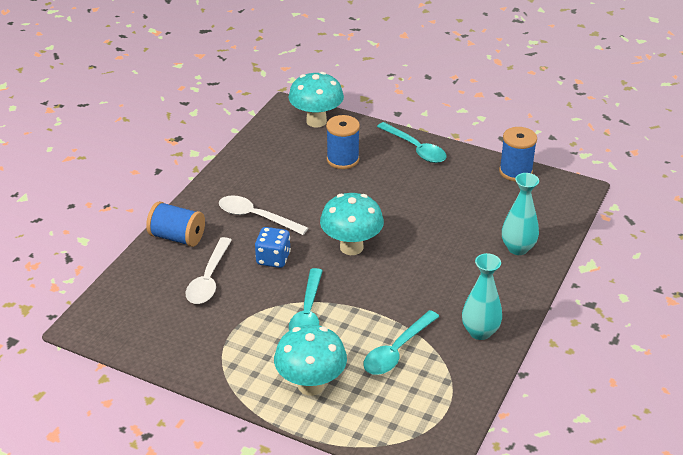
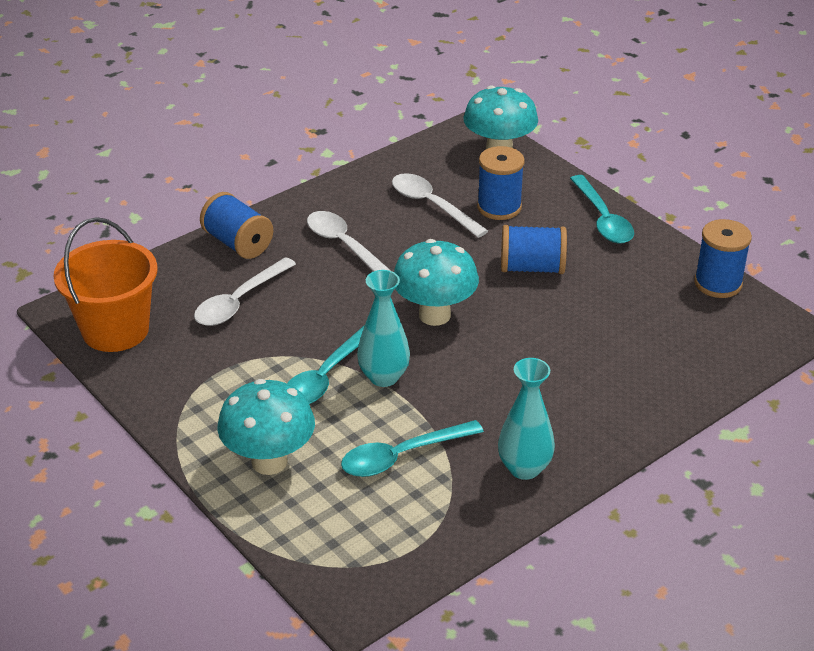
camera: 25 degrees right, 0 degrees up
(131, 328) = (115, 330): none -> orange bucket
(273, 259) = (330, 300): blue dice -> none
(296, 171) = (432, 205): none -> white spoon
(393, 195) = (532, 268): none -> blue spool
(518, 248) = (650, 380): turquoise vase -> turquoise vase (383, 377)

